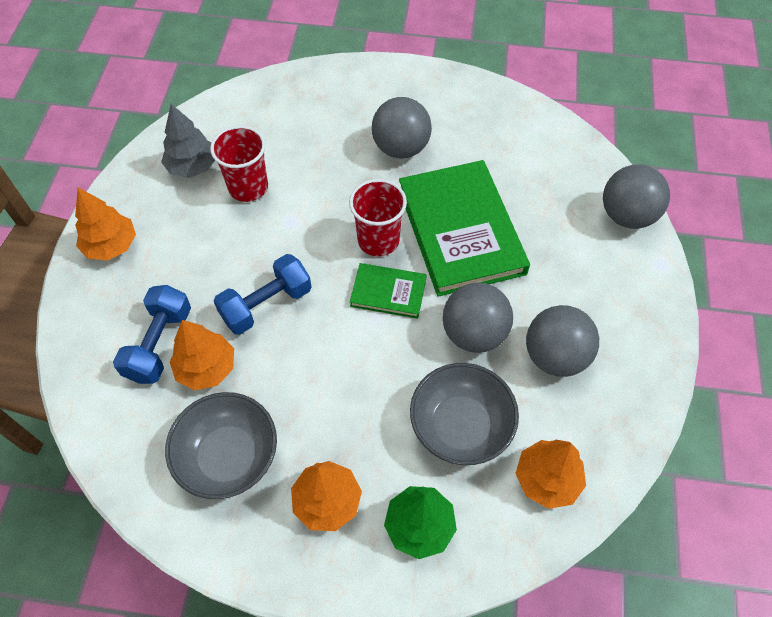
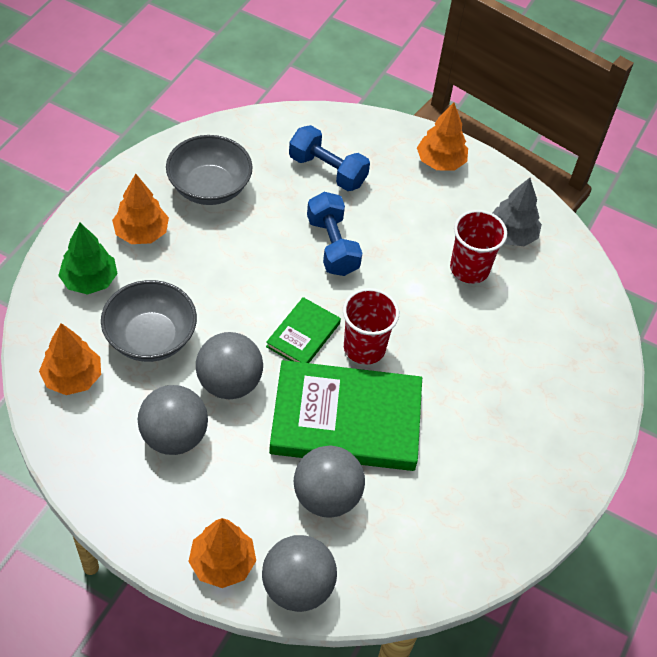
camera: 105 degrees right, 5 degrees down
(206, 368) = (291, 193): orange tree -> orange tree (222, 563)
(400, 148) = (474, 409): grey ball -> grey ball (326, 497)

